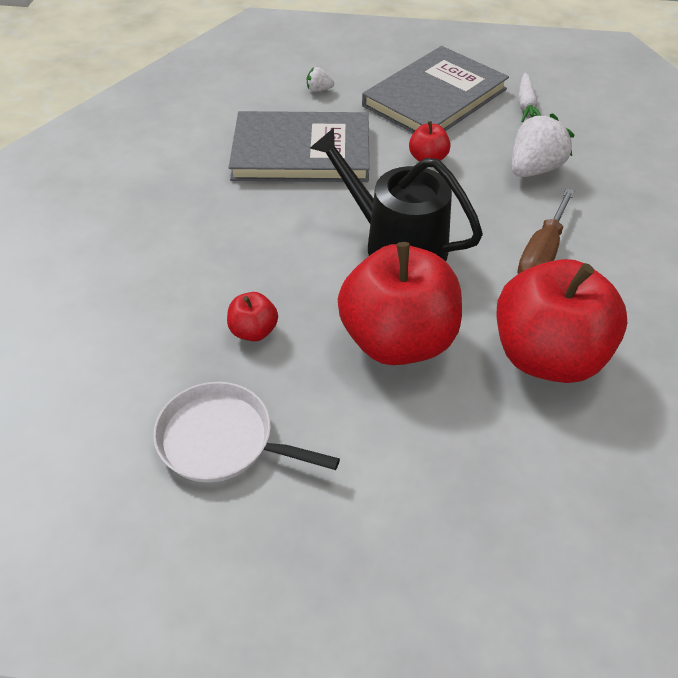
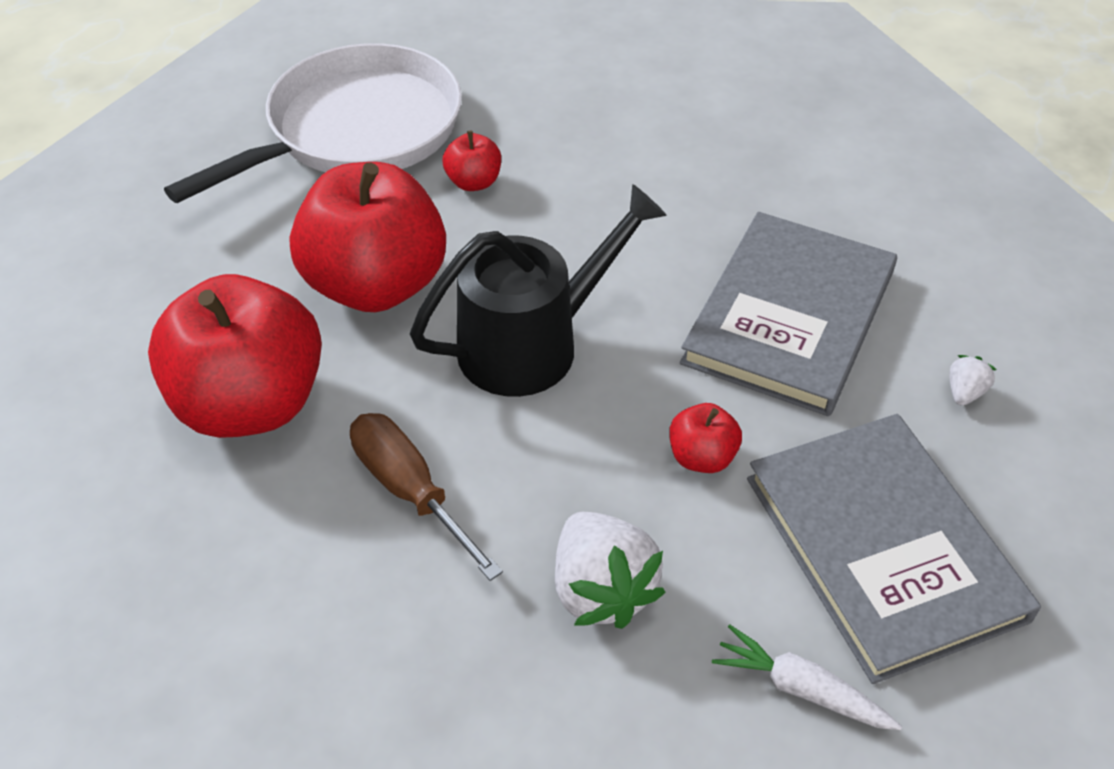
camera: 115 degrees right, 0 degrees up
(221, 440) = (356, 130): white pan -> white pan, size x1.69

